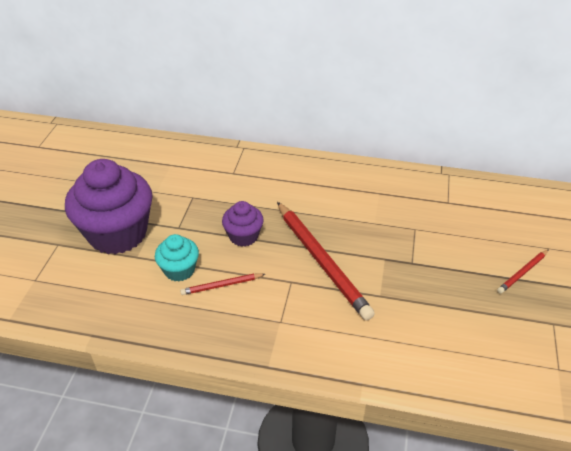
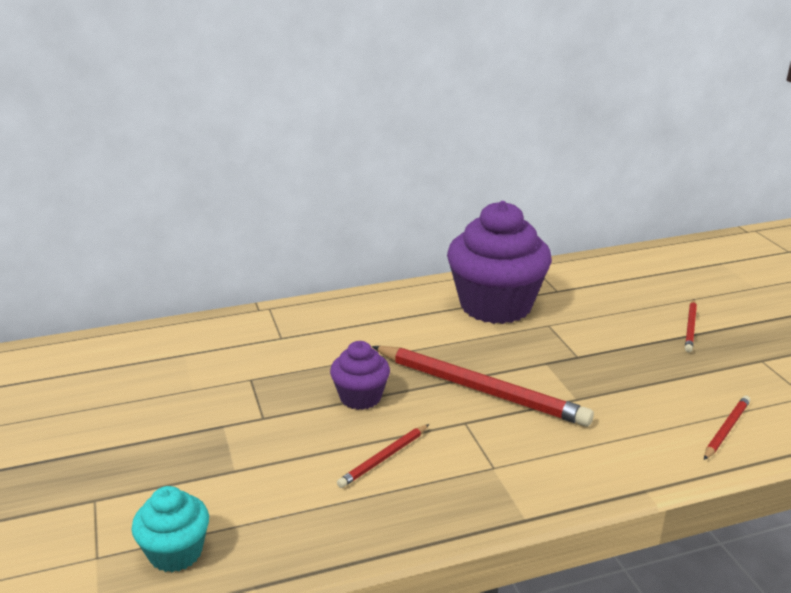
camera: 30 degrees left, 15 degrees down
(118, 233) = (180, 454): purple cupcake -> purple cupcake (495, 305)
(179, 270) = (311, 462): turquoise cupcake -> turquoise cupcake (175, 552)
(465, 367) = (726, 429): none -> red pencil

